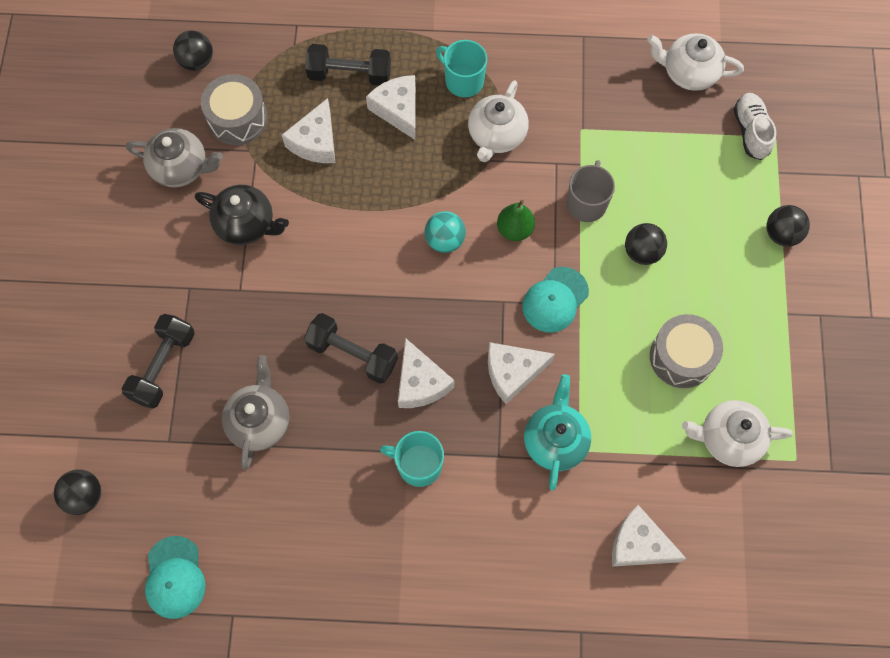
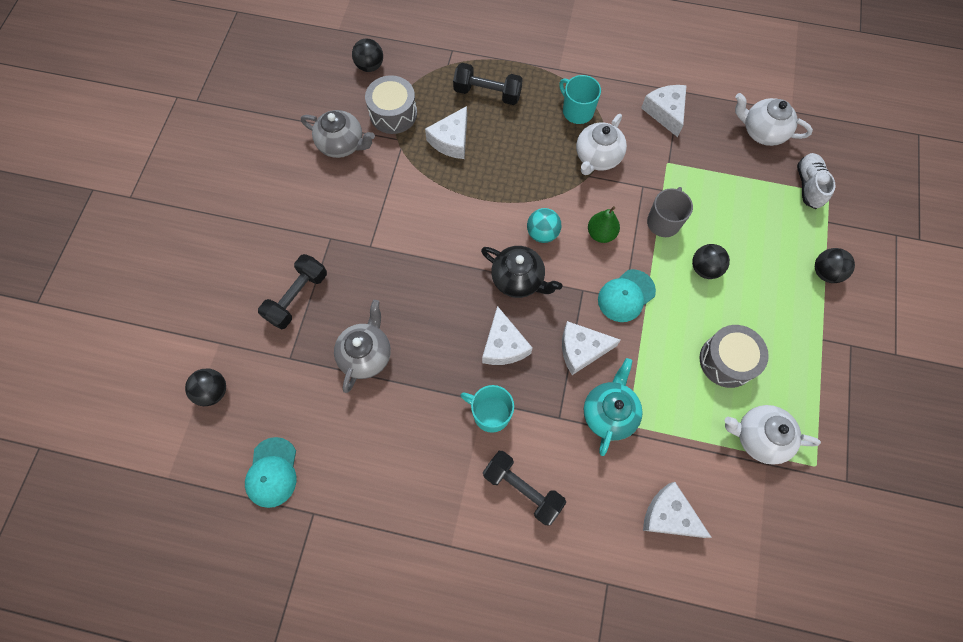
camera: 10 degrees right, 0 degrees up
(246, 224) = (385, 195): black teapot -> black teapot (518, 279)
(352, 354) = (451, 312): black dumbbell -> black dumbbell (522, 489)
(398, 110) = (521, 126): white cheese -> white cheese (665, 112)

